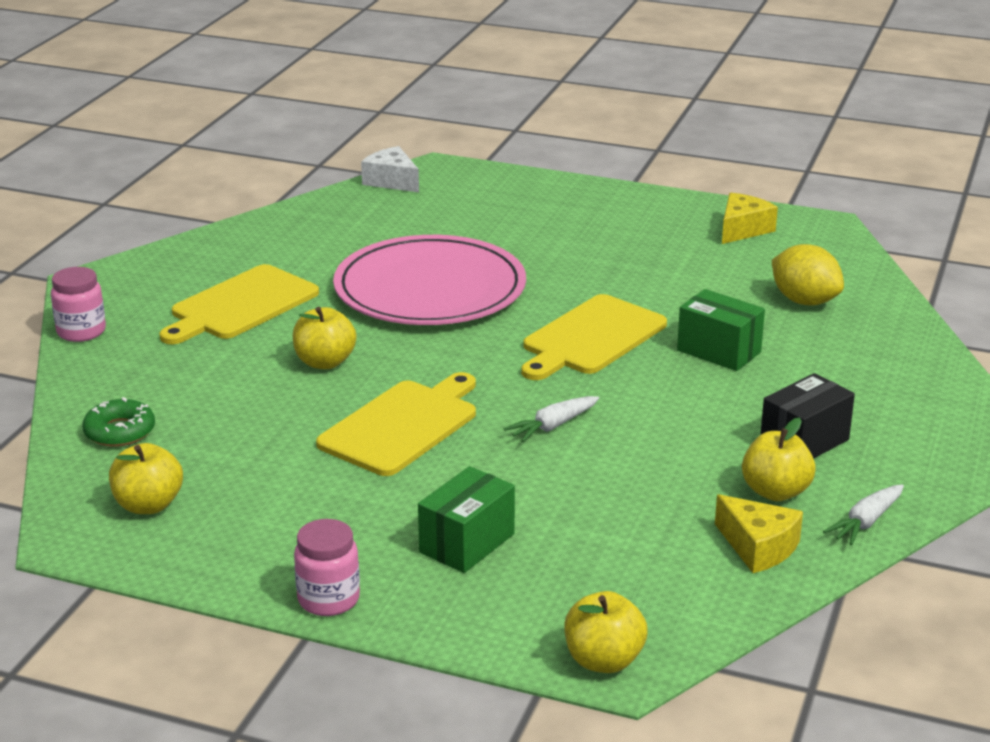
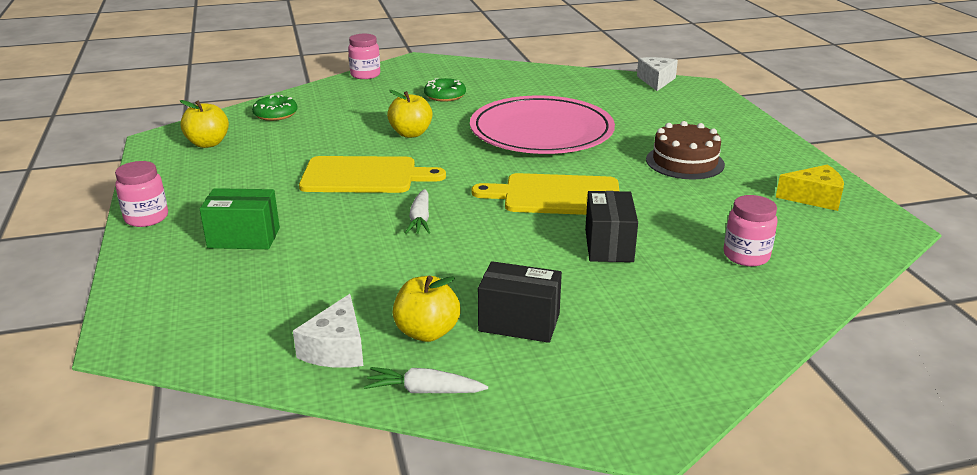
camera: 55 degrees right, 0 degrees up
(241, 305) = (445, 95): yellow cutting board -> green donut
(552, 426) = (420, 219): white carrot -> white carrot turned 105 degrees counterclockwise
(602, 250) = (685, 162): none -> brown cake
(603, 660) = (133, 330): yellow apple -> none
(719, 351) = (609, 245): green box -> black box
(758, 547) = (336, 349): yellow cheese -> white cheese
(804, 301) = (746, 256): yellow lemon -> pink jar

